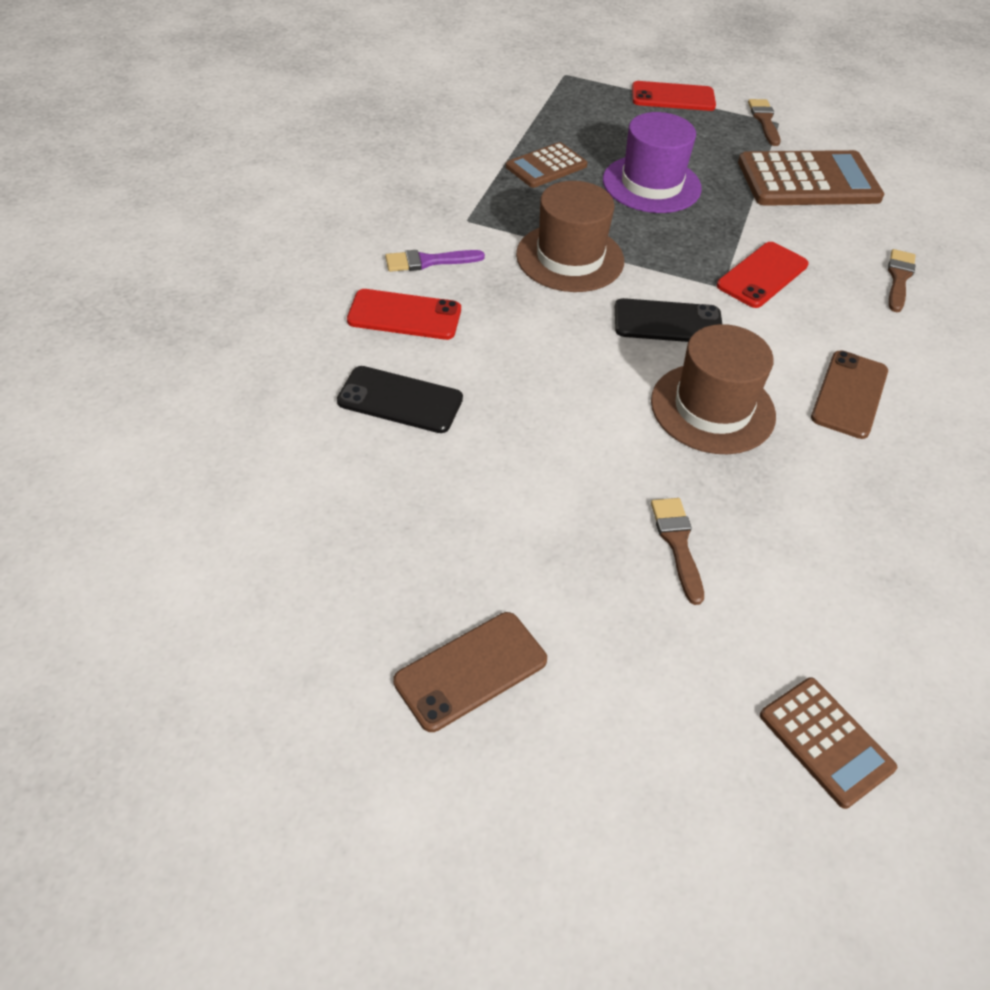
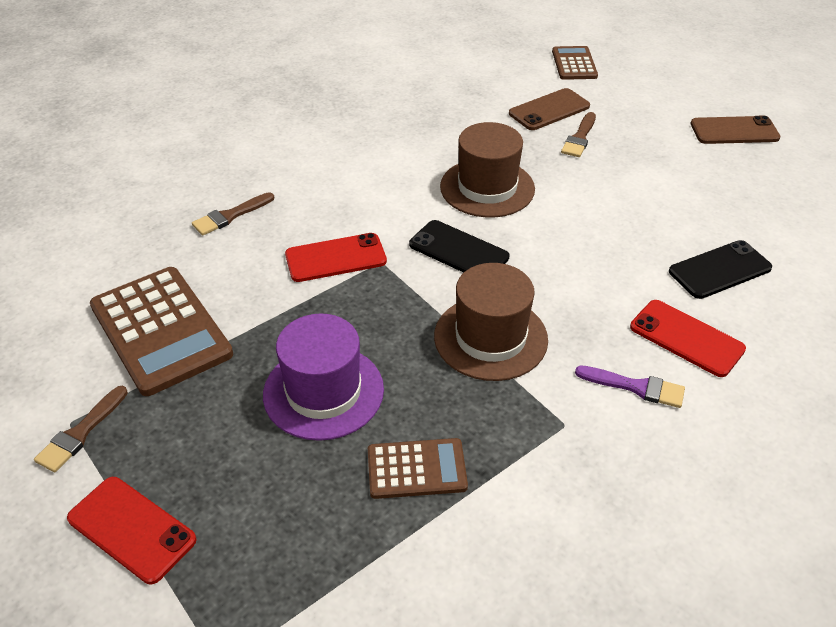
camera: 145 degrees left, 5 degrees down
(400, 400) = (720, 270): black phone -> black phone turned 75 degrees counterclockwise
(808, 181) = (160, 330): brown calculator -> brown calculator turned 150 degrees counterclockwise
(849, 394) = (383, 164): brown phone -> brown phone (549, 110)

